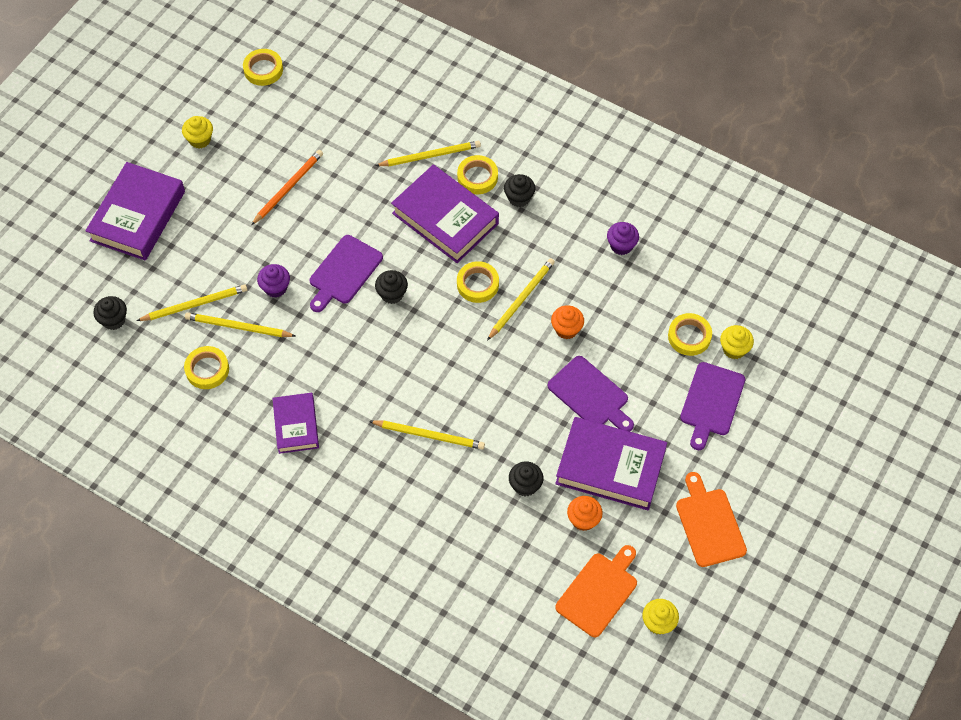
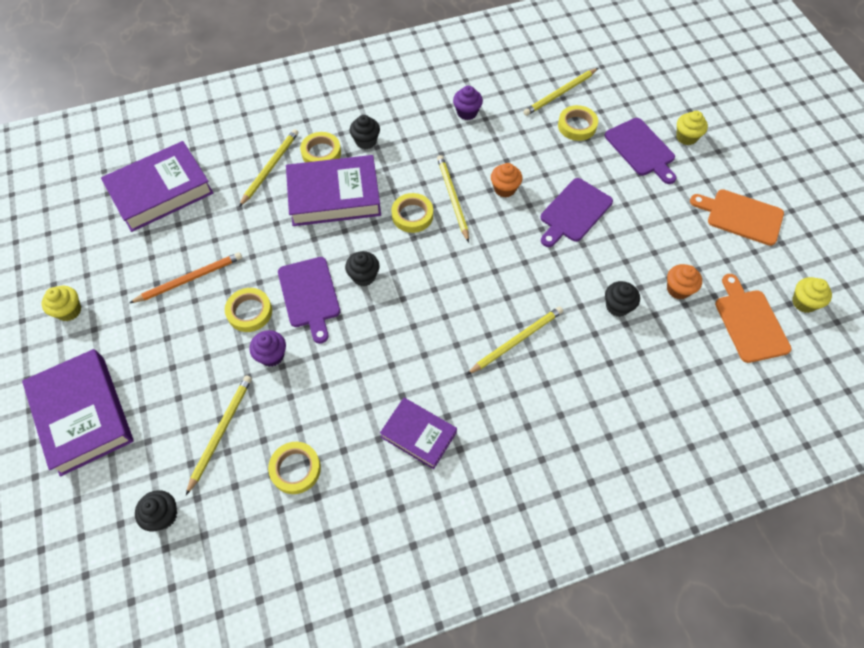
camera: 50 degrees left, 0 degrees up
(238, 327) = (279, 412): yellow pencil -> yellow pencil (560, 94)
(263, 70) = (63, 219): yellow tape -> yellow tape (249, 312)
(288, 188) = (190, 279): orange pencil -> orange pencil turned 75 degrees clockwise
(590, 395) = (574, 212): purple cutting board -> purple cutting board turned 135 degrees clockwise
(610, 467) = (646, 242): purple book -> purple book (161, 191)
(734, 349) = (609, 110): yellow cupcake -> yellow cupcake (686, 137)

